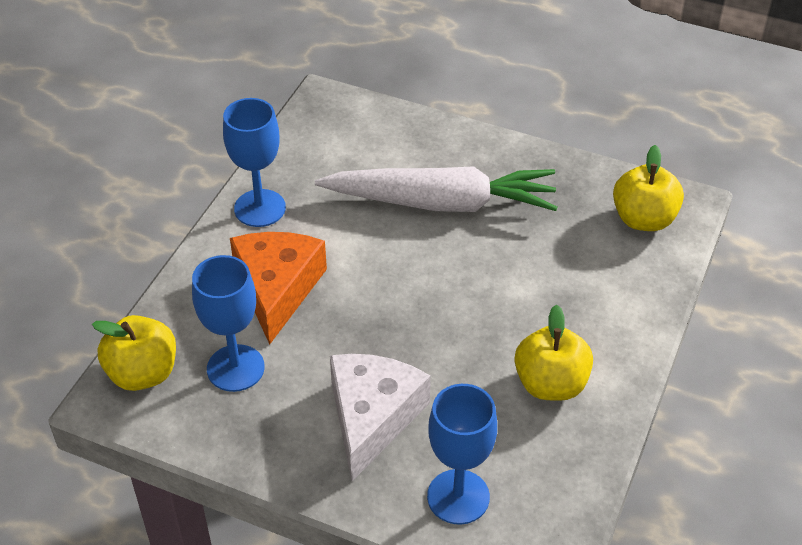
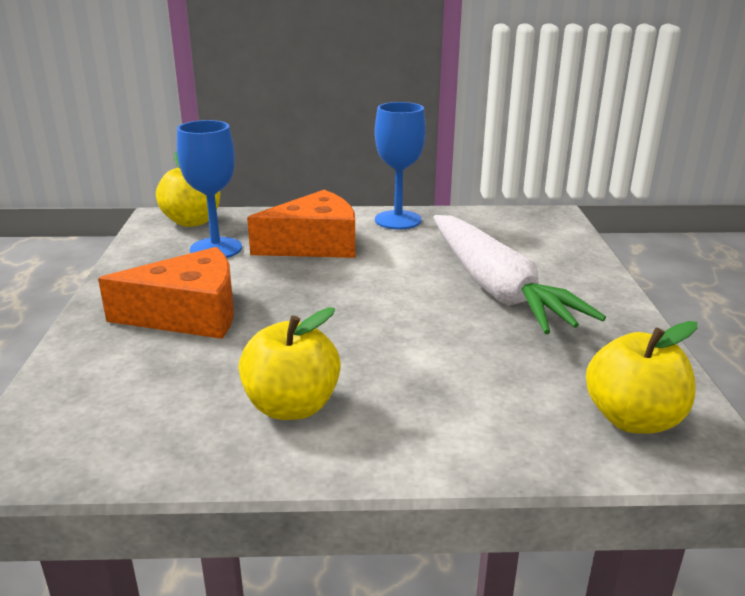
camera: 65 degrees right, 20 degrees down
(372, 417) = (189, 314): white cheese -> orange cheese
(458, 497) = (100, 381): blue goblet -> none

